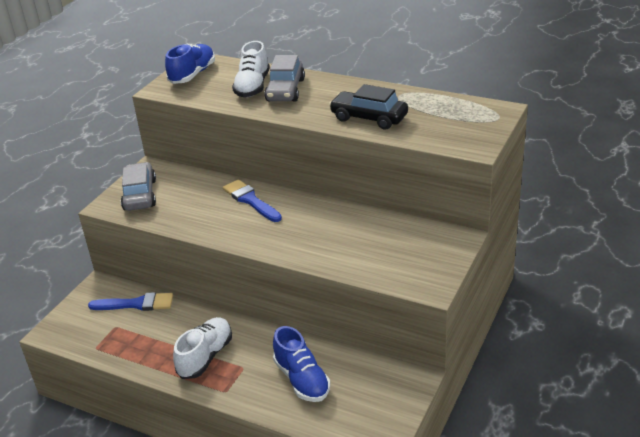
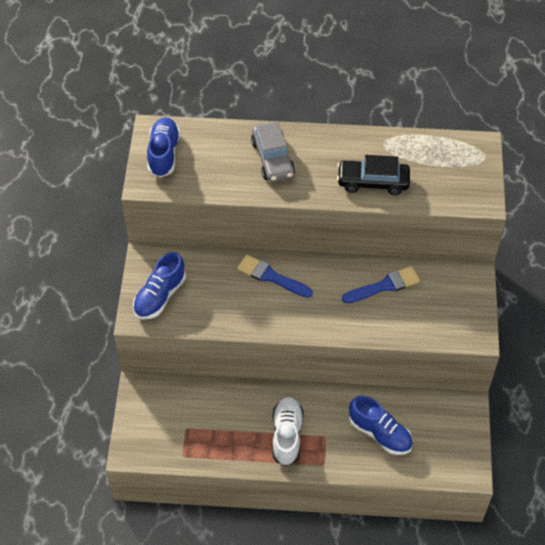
camera: 25 degrees left, 20 degrees up
(136, 304) = (189, 398): blue brush -> blue brush (384, 286)
(140, 195) = (160, 296): grey car -> blue shoe
(252, 86) = (237, 160): white shoe -> none

